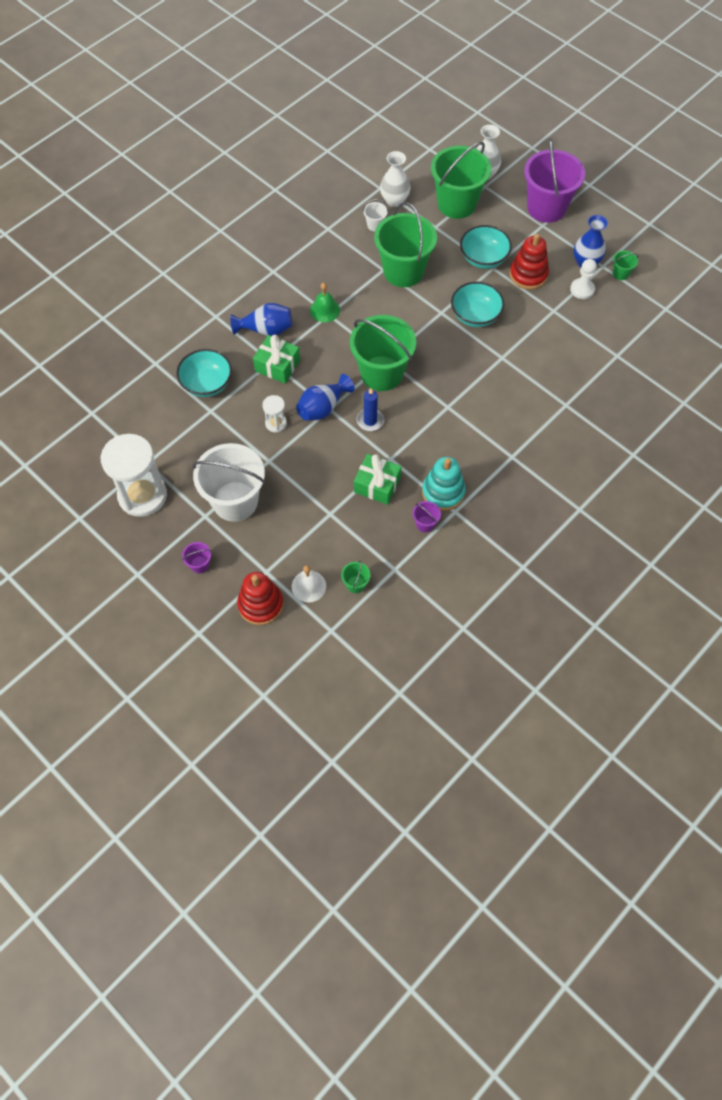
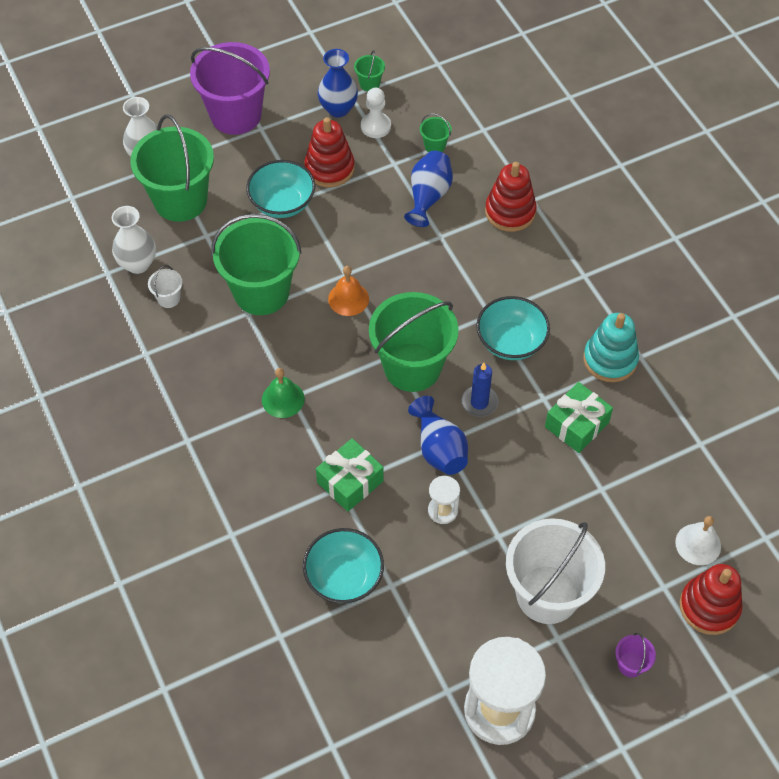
camera: 70 degrees left, 5 degrees down
(266, 330) = (284, 478): blue vase -> blue vase (428, 196)
(355, 584) = (709, 491): green bucket -> green bucket (434, 146)
(421, 320) = (348, 299): none -> orange bell
(425, 524) = (648, 392): purple bucket -> none
(475, 315) = (366, 241): turquoise bowl -> turquoise bowl (511, 342)
(547, 394) = (510, 212): none -> red stacking toy

